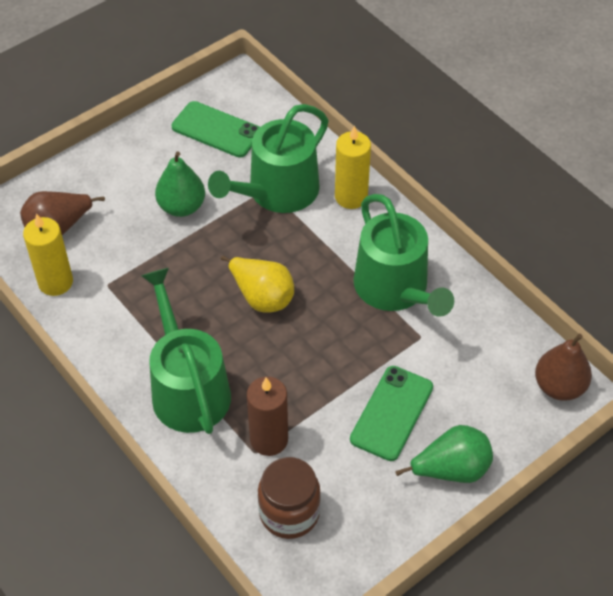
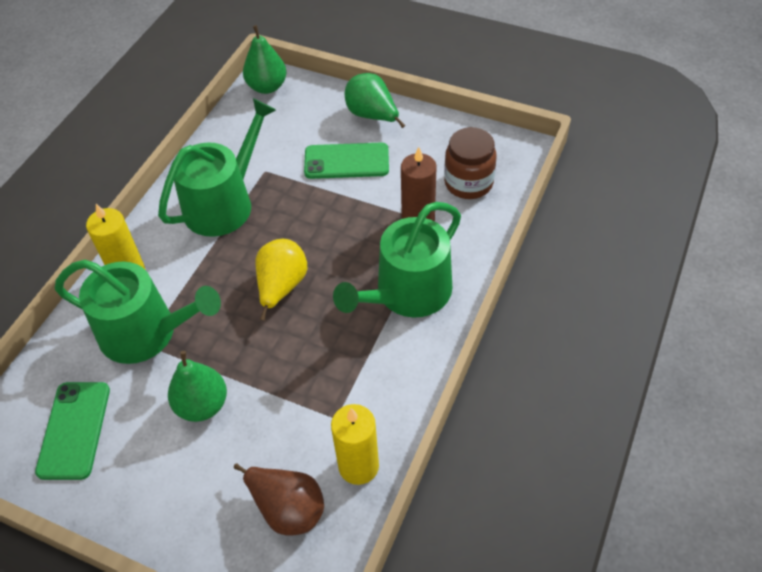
camera: 115 degrees left, 0 degrees up
(559, 386) = (267, 87): brown pear -> green pear

